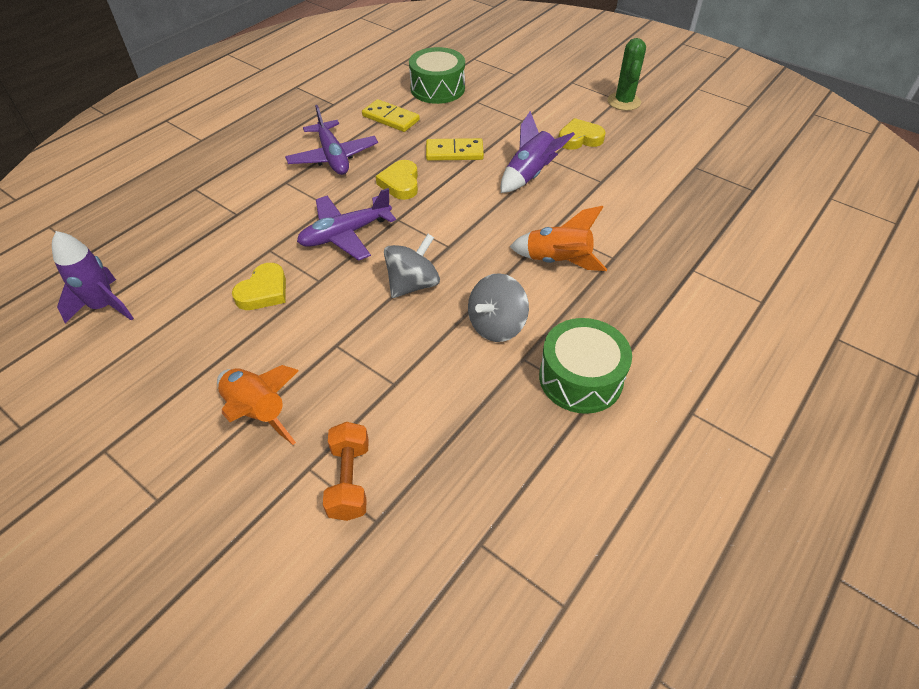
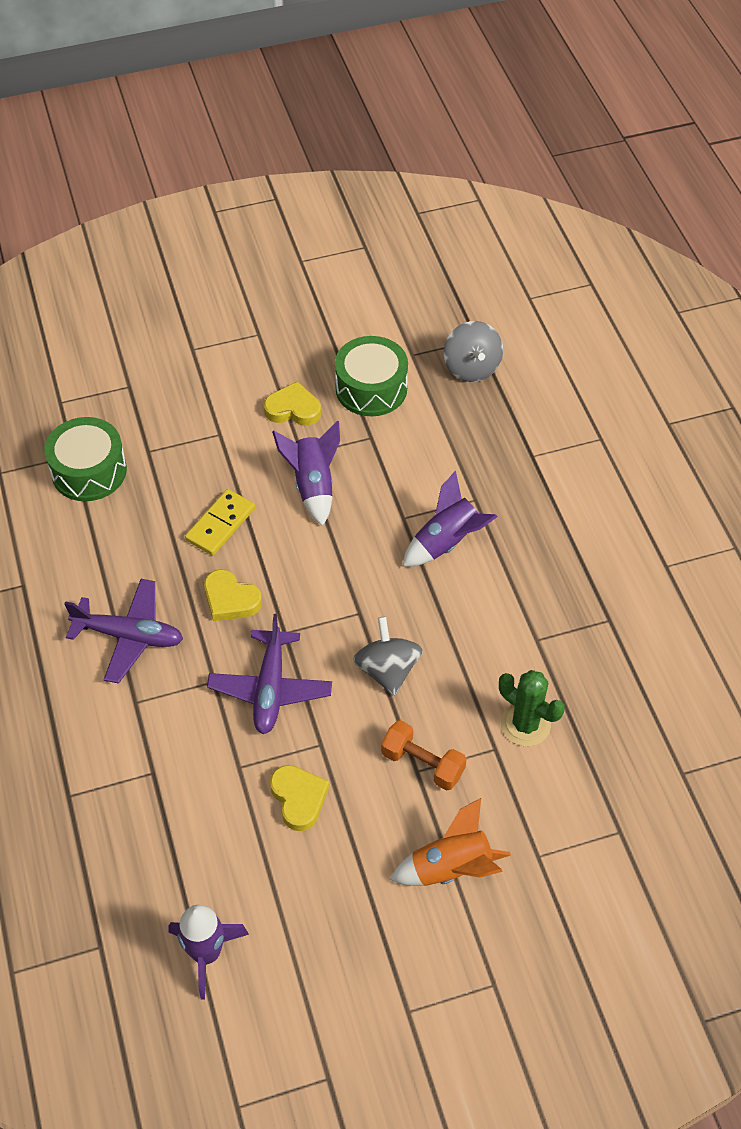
camera: 55 degrees left, 5 degrees up
(349, 480) = (570, 831): orange dumbbell -> orange dumbbell (422, 764)
(391, 118) = (105, 545): yellow domino -> none
(496, 325) = (486, 636): grey spinning top -> grey spinning top (471, 367)
(557, 261) = (447, 542): orange rocket -> purple rocket
(579, 139) = (293, 409): yellow heart -> yellow heart turned 75 degrees clockwise
(580, 378) = (585, 613): green drum -> green drum (371, 388)
(624, 102) = (267, 333): green cactus -> green cactus (525, 724)

